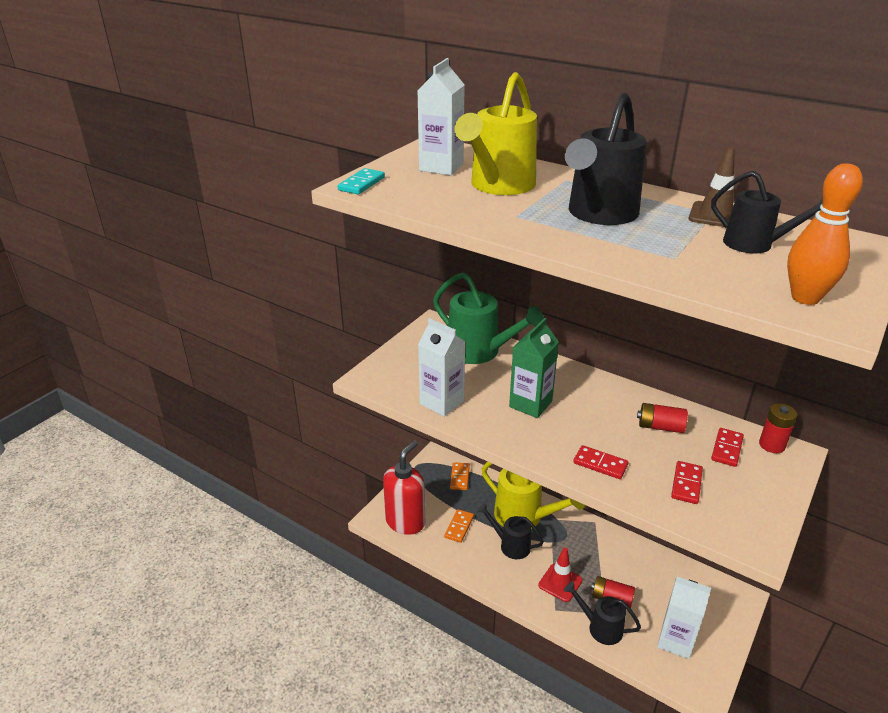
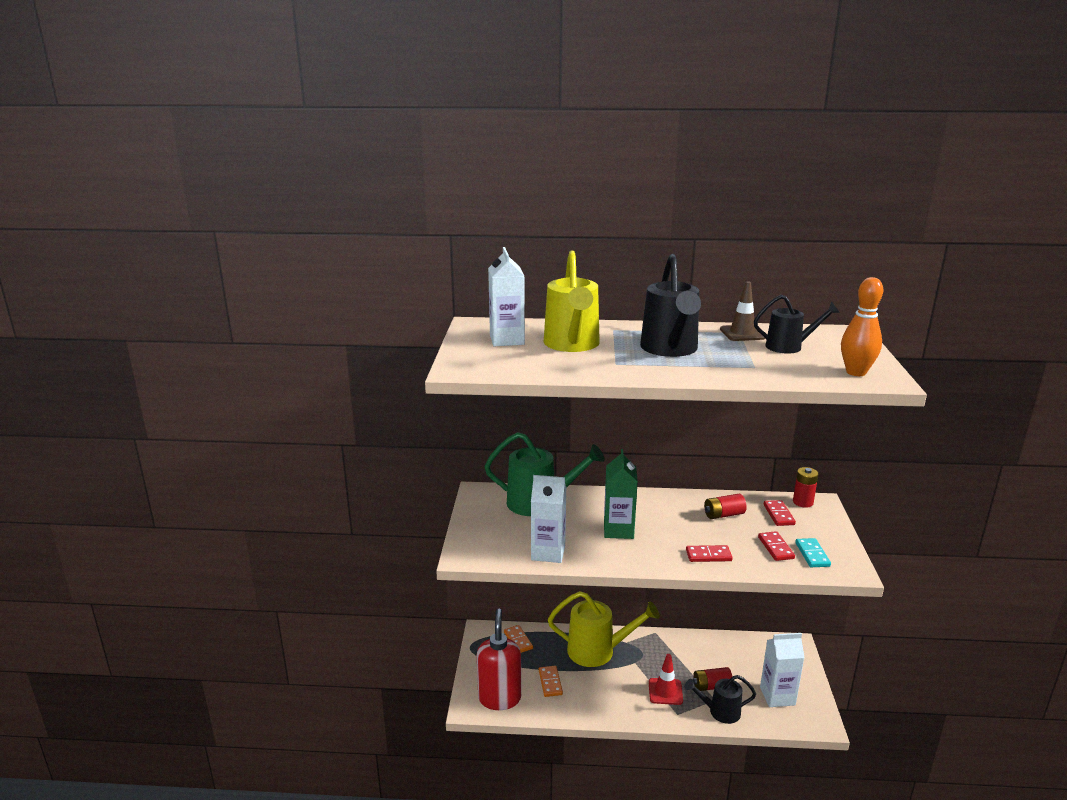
camera: 30 degrees left, 10 degrees down
(361, 184) = (461, 366): turquoise domino -> turquoise domino (812, 554)
(510, 545) = (604, 679): black watering can -> none

